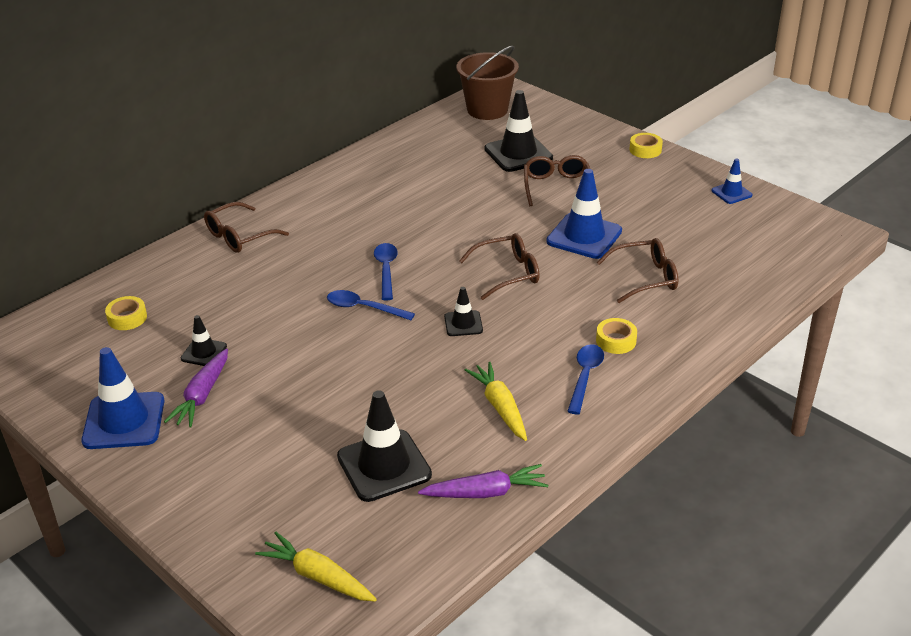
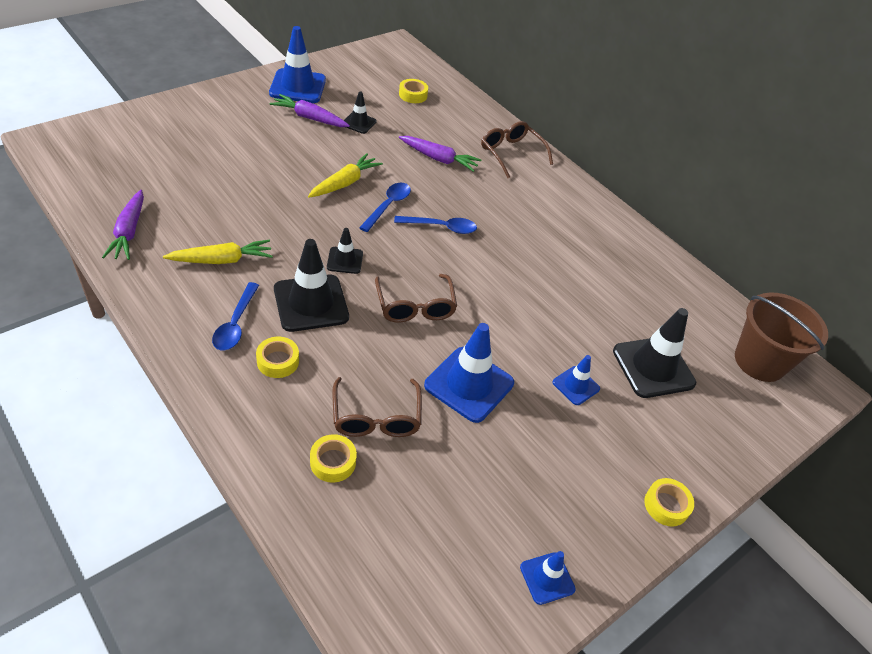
camera: 90 degrees right, 10 degrees up
(264, 283) = (439, 159): none -> purple carrot
(317, 576) = (103, 144): yellow carrot -> yellow carrot (345, 183)
(384, 466) = (189, 187): black traffic cone -> black traffic cone (311, 303)
(557, 187) = (576, 385): brown glasses -> blue traffic cone
(585, 376) = (235, 324): blue spoon -> blue spoon turned 75 degrees clockwise
(700, 293) = (333, 462): none -> yellow tape

